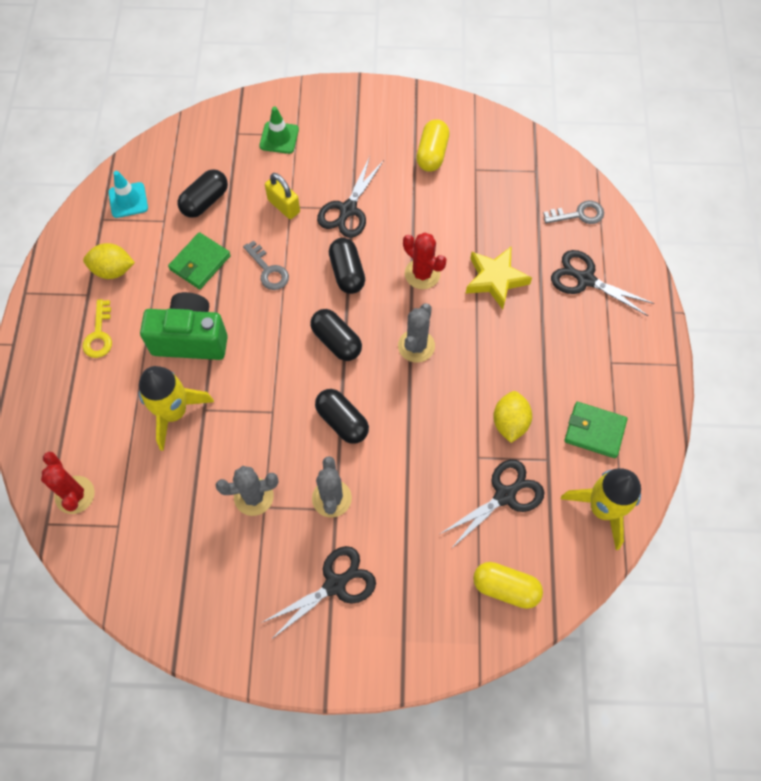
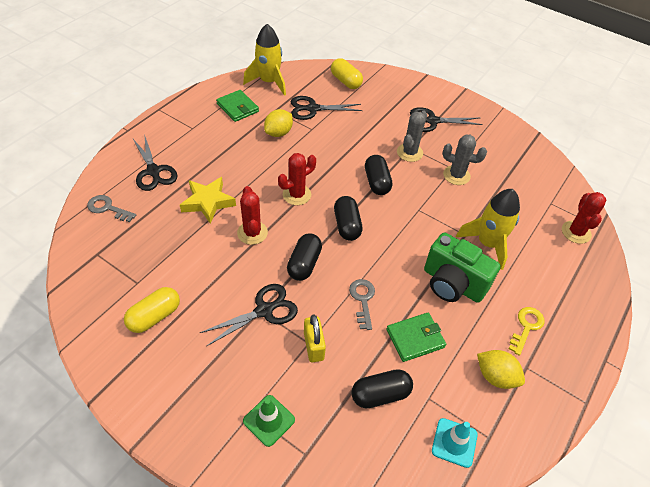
camera: 150 degrees left, 15 degrees down
(416, 346) = (296, 195): grey cactus -> red cactus

